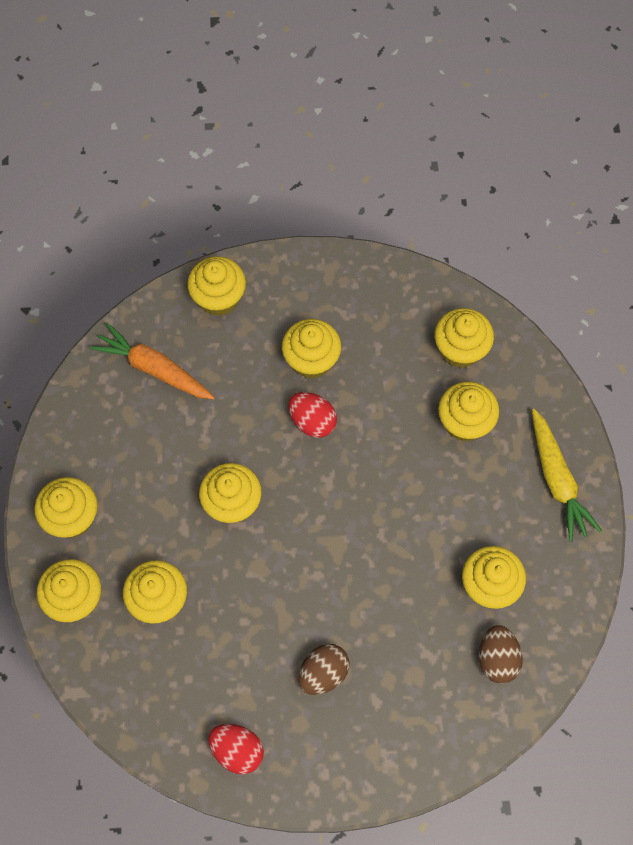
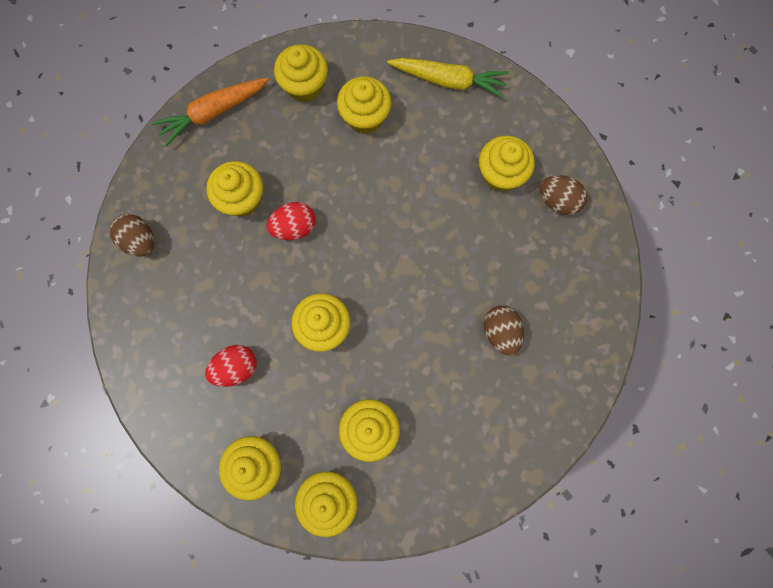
camera: 60 degrees left, 10 degrees up
(154, 369) = (168, 327): orange carrot -> orange carrot (213, 113)
(219, 298) = (140, 241): yellow cupcake -> brown egg
(237, 751) = (525, 431): red egg -> red egg (236, 367)

